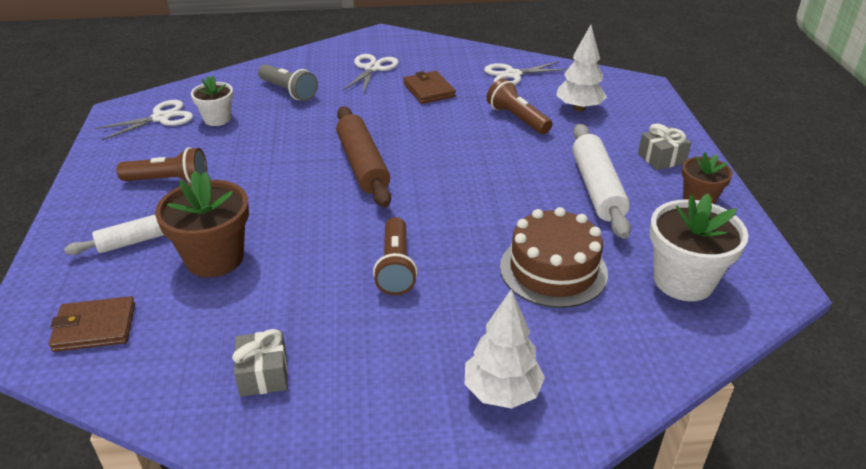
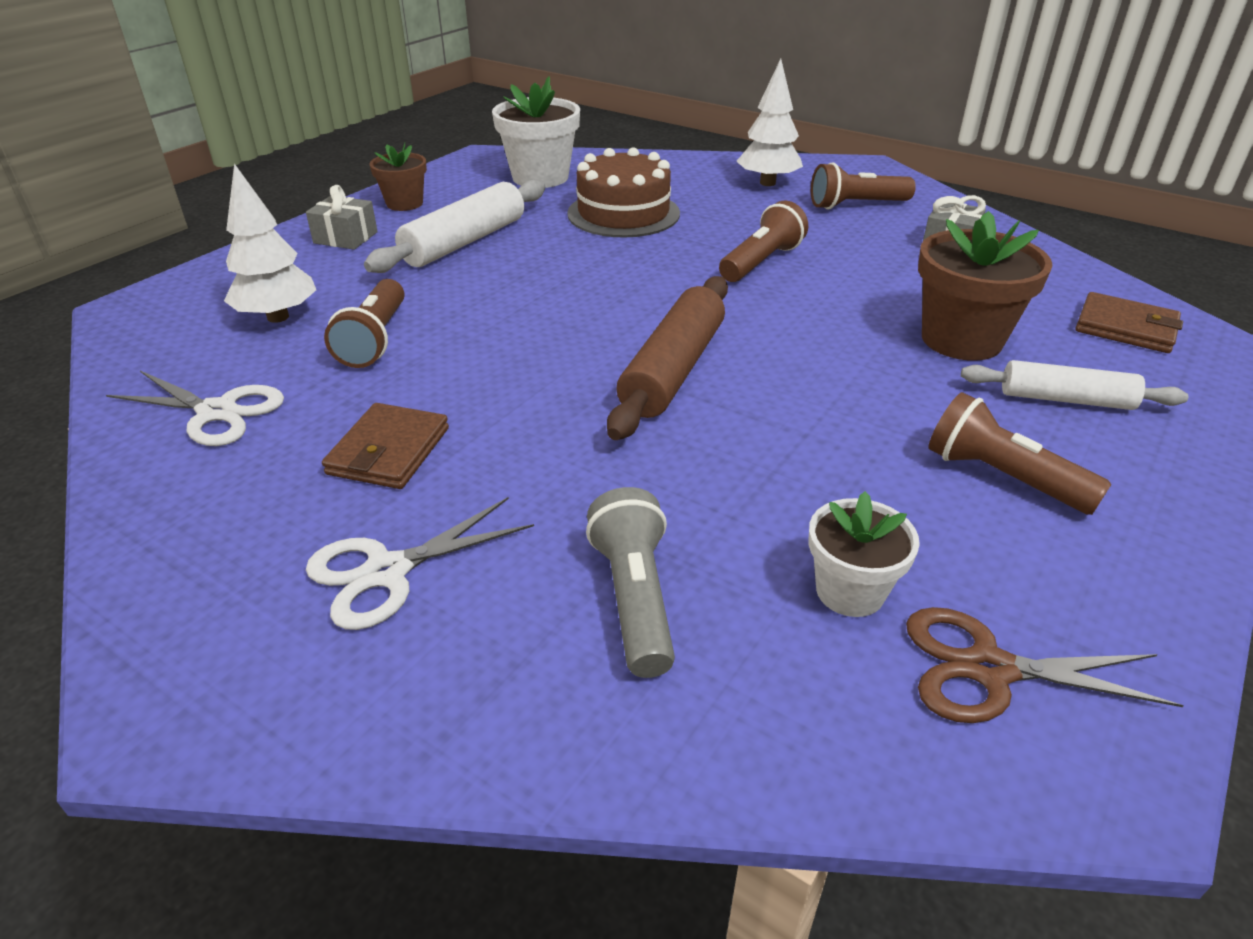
camera: 140 degrees left, 0 degrees up
(161, 118) = (989, 669): white scissors -> brown scissors
(385, 398) = (856, 205): none -> brown flashlight

